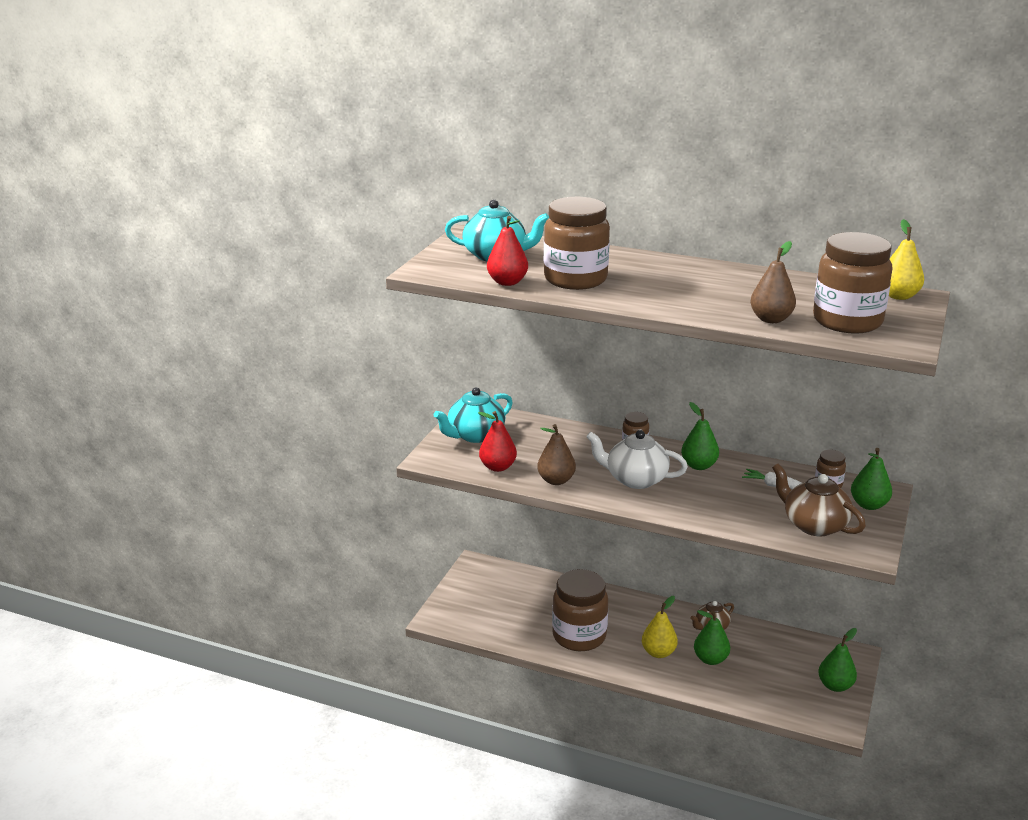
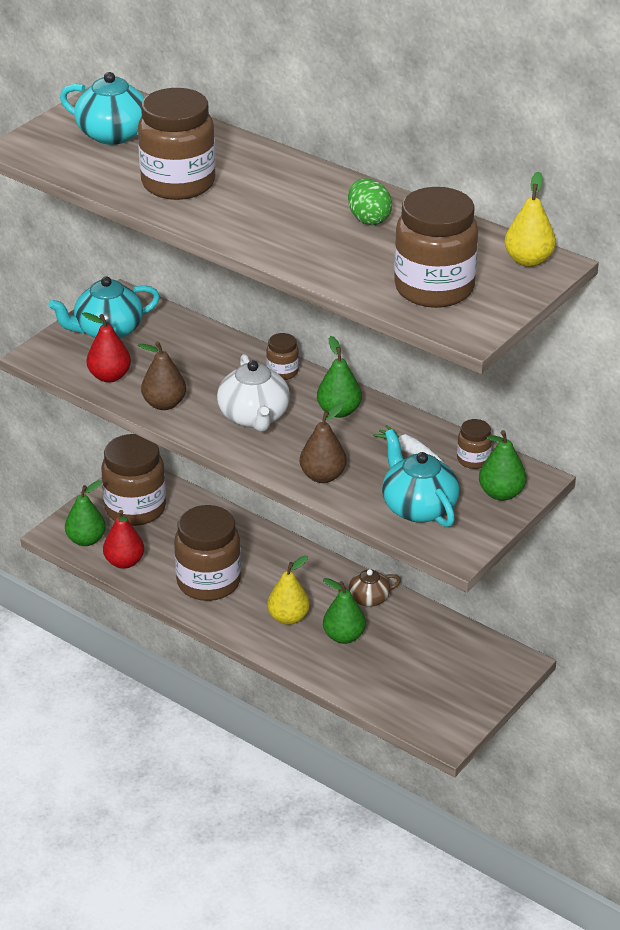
camera: 15 degrees right, 10 degrees up
(489, 590) = (135, 509): none -> brown jar
(507, 282) = (100, 177): red pear -> red pear (124, 562)
(635, 479) = (254, 417): white teapot -> white teapot turned 135 degrees counterclockwise
(749, 285) = (368, 219): none -> green egg
(771, 319) = (350, 273): brown pear -> brown pear (322, 476)
(814, 525) = (418, 507): brown teapot -> turquoise teapot
(835, 685) = (469, 693): green pear -> green pear (86, 540)

